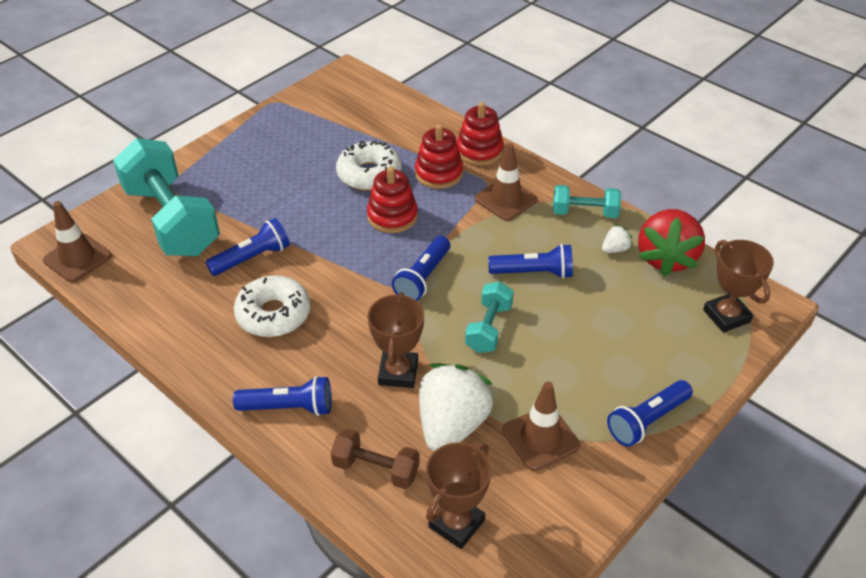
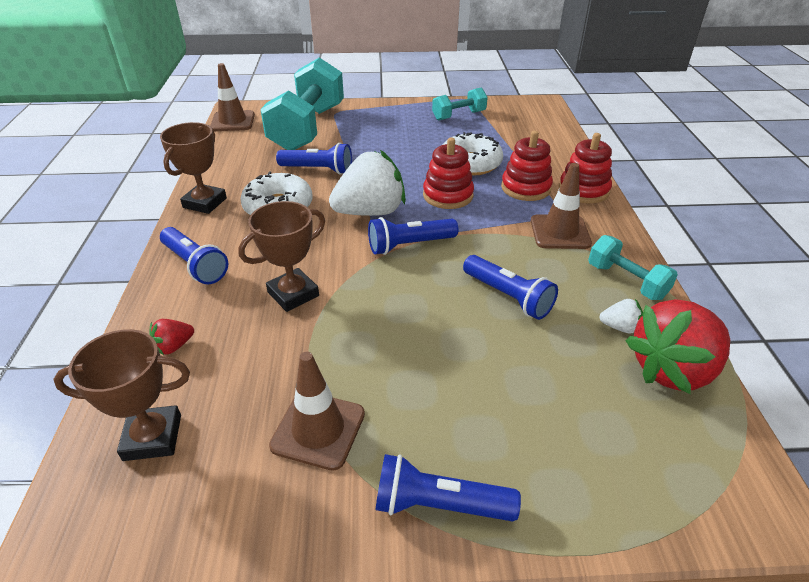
camera: 45 degrees right, 5 degrees down
(376, 469) = (174, 346): brown dumbbell -> red strawberry
(452, 425) = (269, 359): white strawberry -> white strawberry (370, 212)
(488, 328) = (407, 311): turquoise dumbbell -> turquoise dumbbell (459, 116)
(726, 316) = (681, 475): brown trophy -> brown trophy (205, 203)

